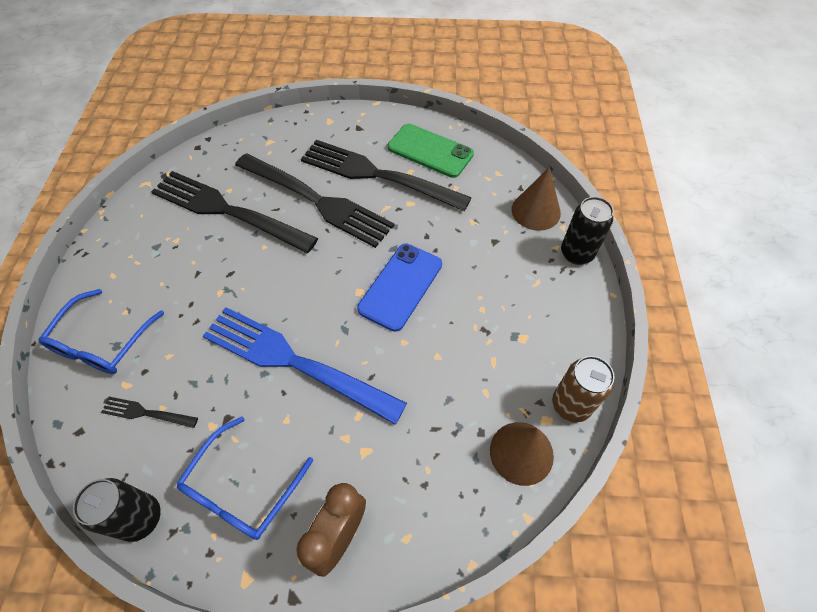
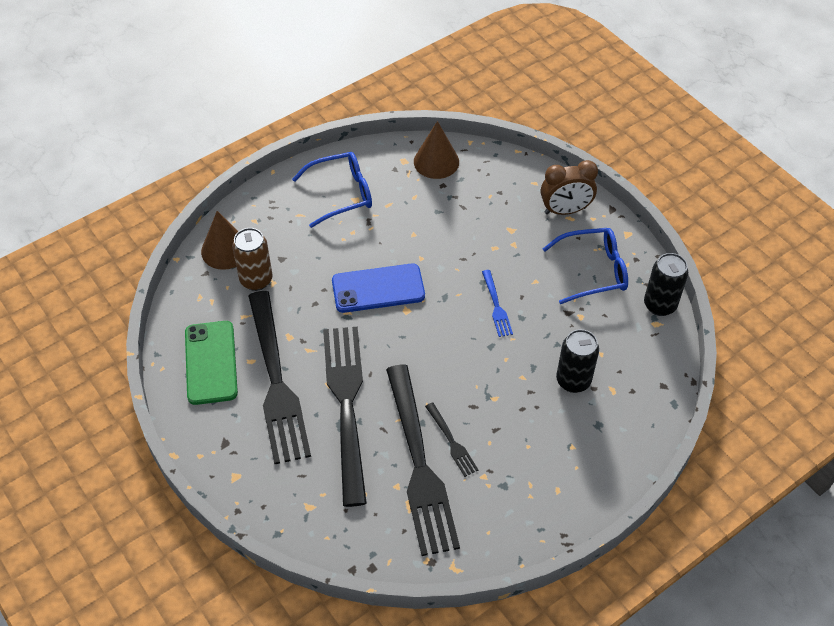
camera: 130 degrees left, 5 degrees down
(101, 343) = (607, 436): blue glasses -> blue glasses (342, 193)
(146, 413) = (613, 359): black fork -> black fork (451, 442)
(295, 362) = (496, 306): blue fork -> blue fork, size x0.42
(571, 405) = (382, 155): brown can -> brown can (256, 280)
(576, 253) = (250, 206): black can -> black can (573, 380)

